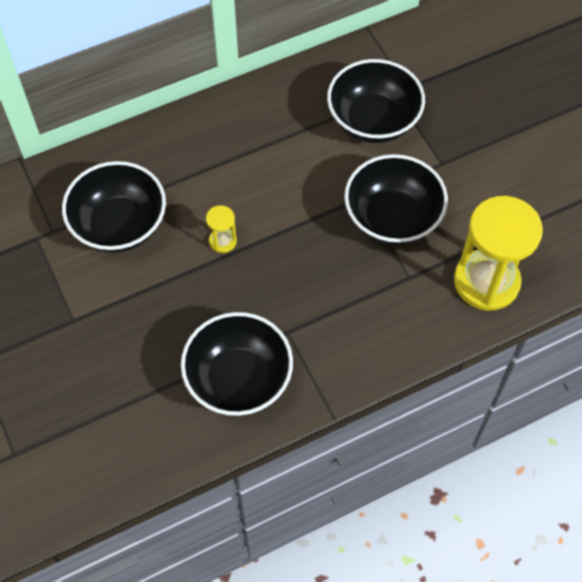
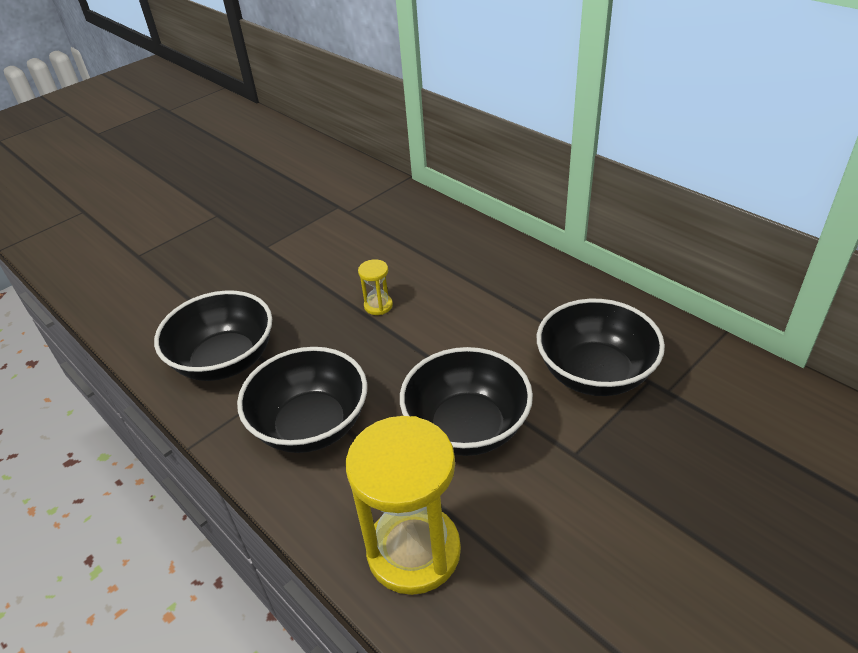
camera: 75 degrees right, 20 degrees down
(119, 225) = (369, 242): black bowl -> black bowl (311, 425)

